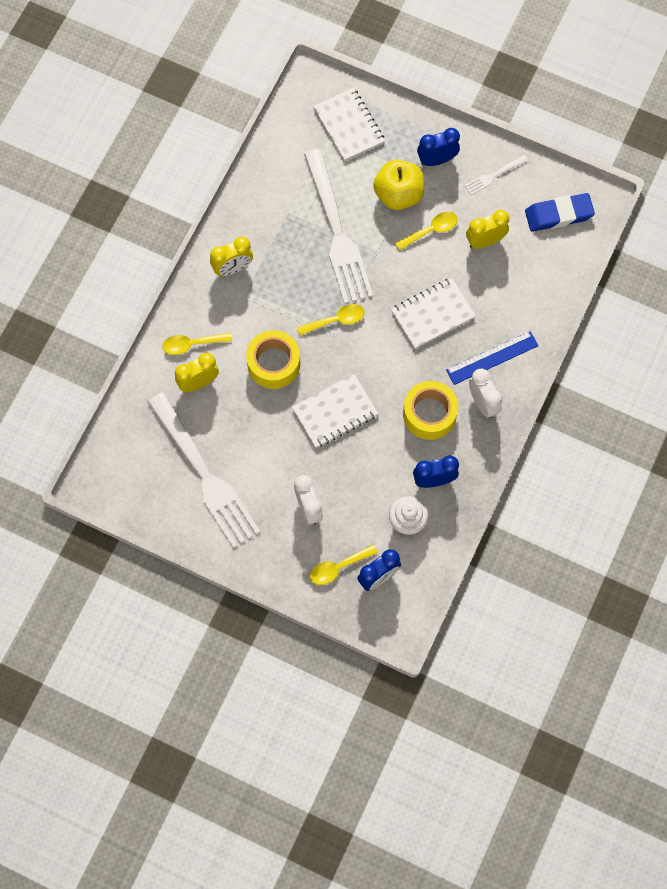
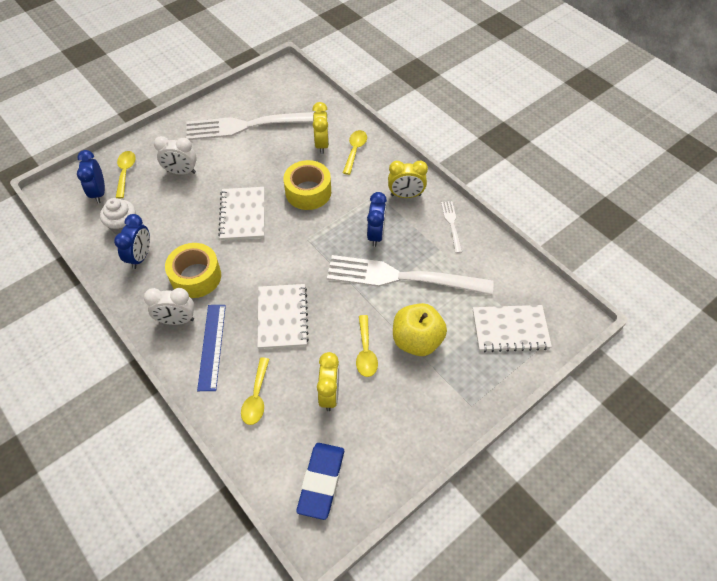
camera: 115 degrees right, 15 degrees down
(233, 268) = (406, 195): yellow clock -> yellow clock turned 90 degrees counterclockwise
(336, 320) = (320, 245): yellow spoon -> yellow spoon (256, 397)
(437, 160) = (440, 390): blue clock -> blue clock (376, 235)
(494, 176) = (397, 437): white fork -> white fork (451, 224)

